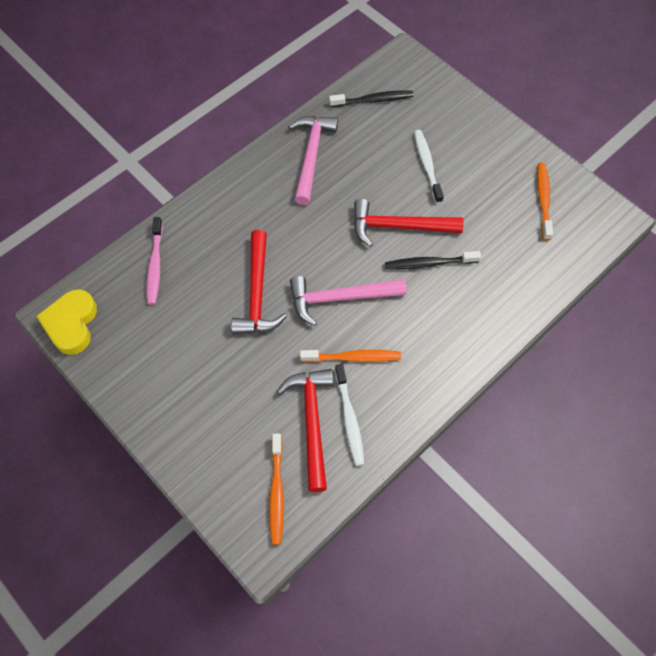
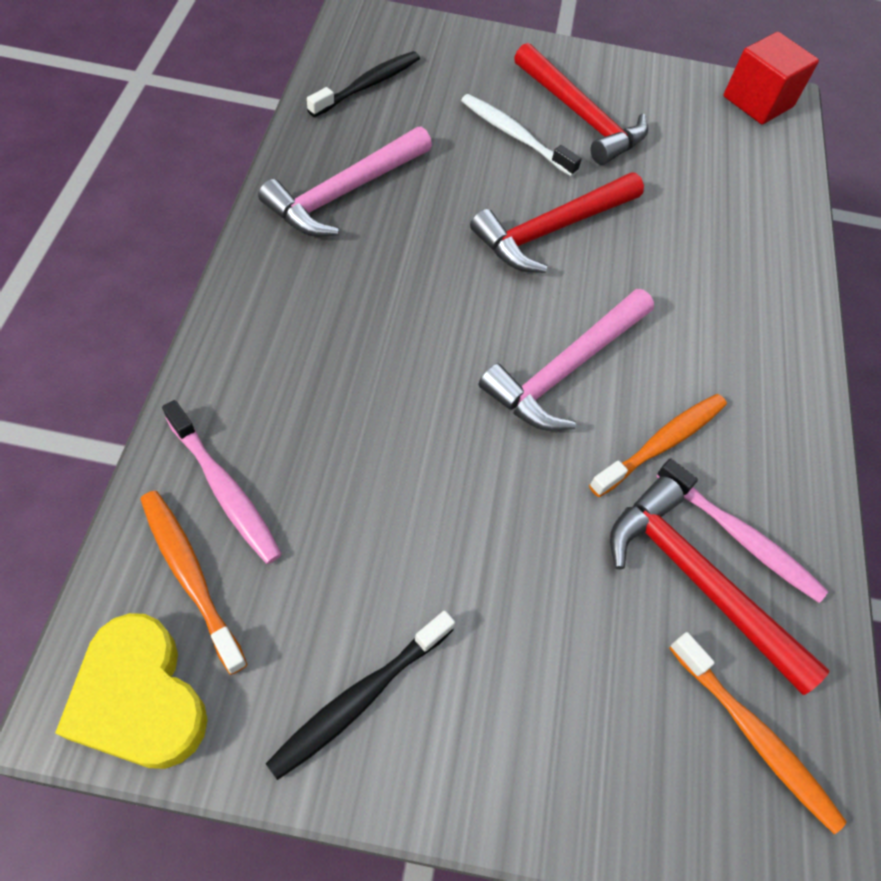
camera: 45 degrees left, 5 degrees down
(257, 293) = (439, 434): red hammer -> red hammer (581, 117)
(311, 155) = (344, 193): pink hammer -> pink hammer turned 105 degrees counterclockwise
(349, 418) = (740, 537): white toothbrush -> pink toothbrush
(429, 264) = (635, 257): black toothbrush -> black toothbrush (360, 698)
(543, 200) = (688, 114): orange toothbrush -> orange toothbrush (190, 576)
(598, 213) = (758, 102): none -> red cube

